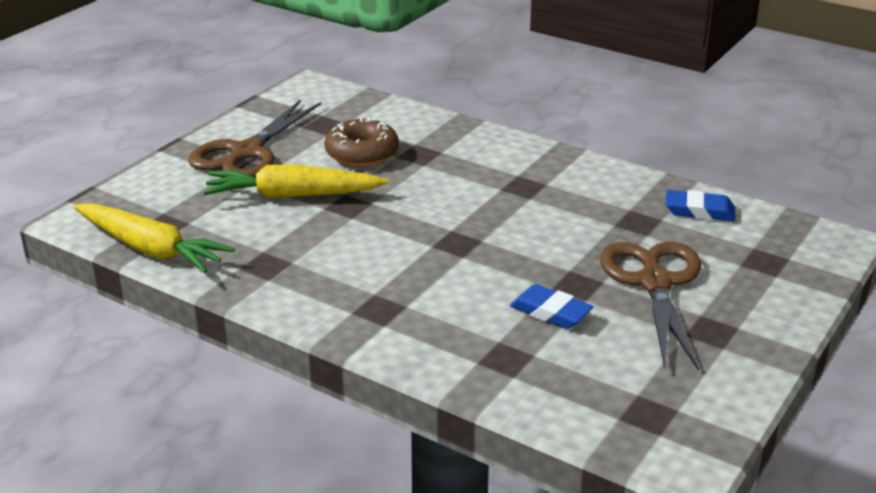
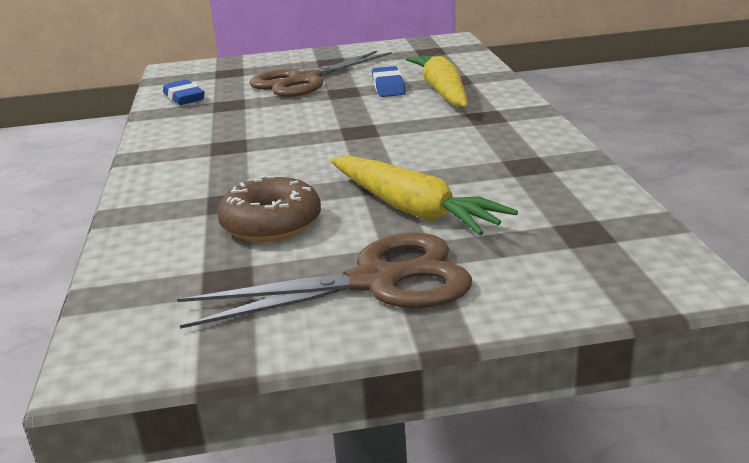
camera: 130 degrees left, 5 degrees down
(151, 249) = (622, 213): yellow carrot -> yellow carrot (442, 91)

